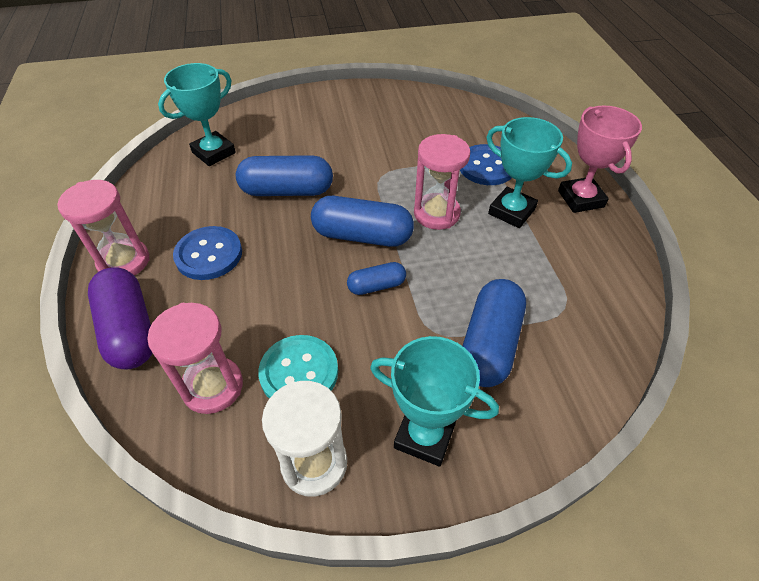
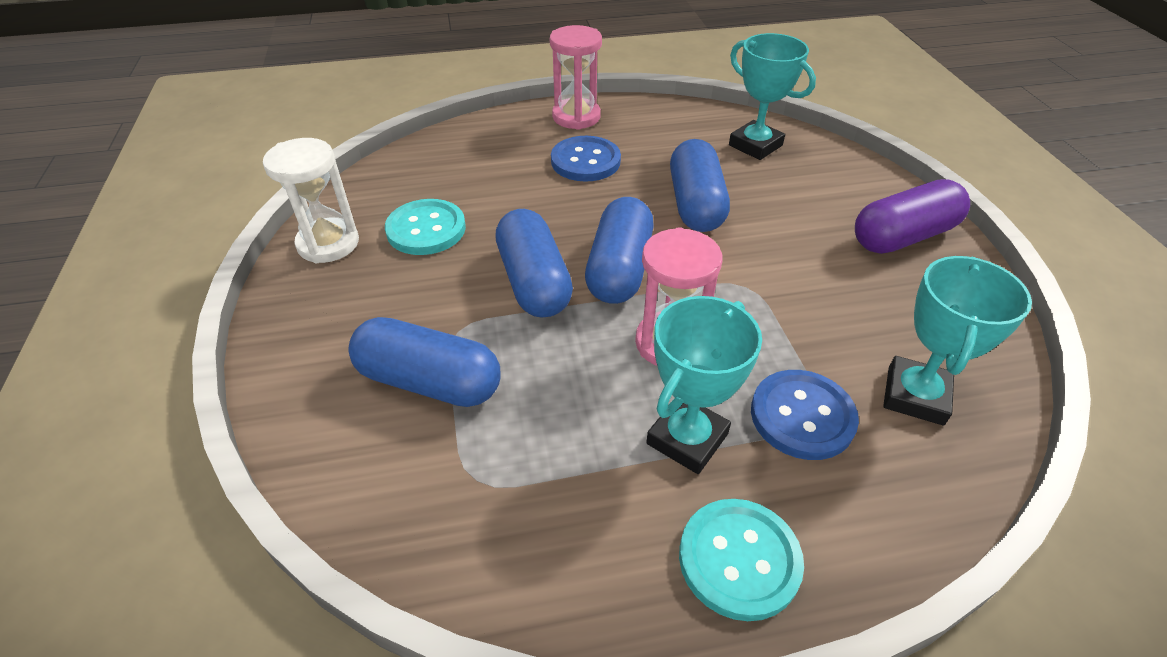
camera: 90 degrees right, 5 degrees down
(129, 330) = (494, 132): purple capsule -> purple capsule (903, 236)
(213, 387) = (423, 181): pink hourglass -> none
(376, 286) = (534, 282): blue capsule -> blue capsule, size x1.83
(424, 436) = (328, 316): turquoise trophy -> turquoise trophy (915, 395)
(580, 199) = (739, 560): pink trophy -> turquoise button

